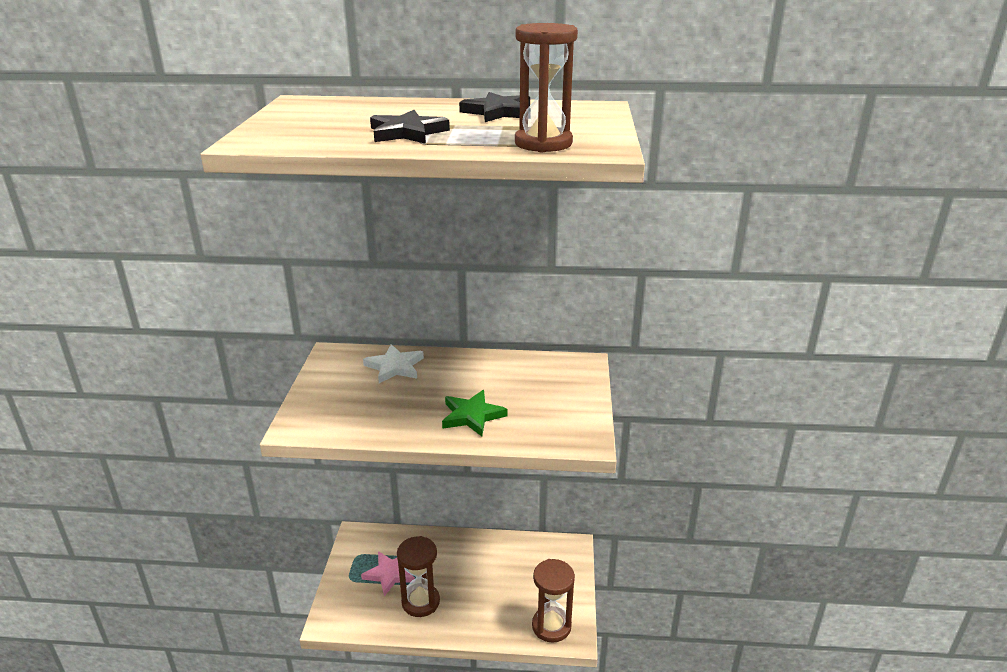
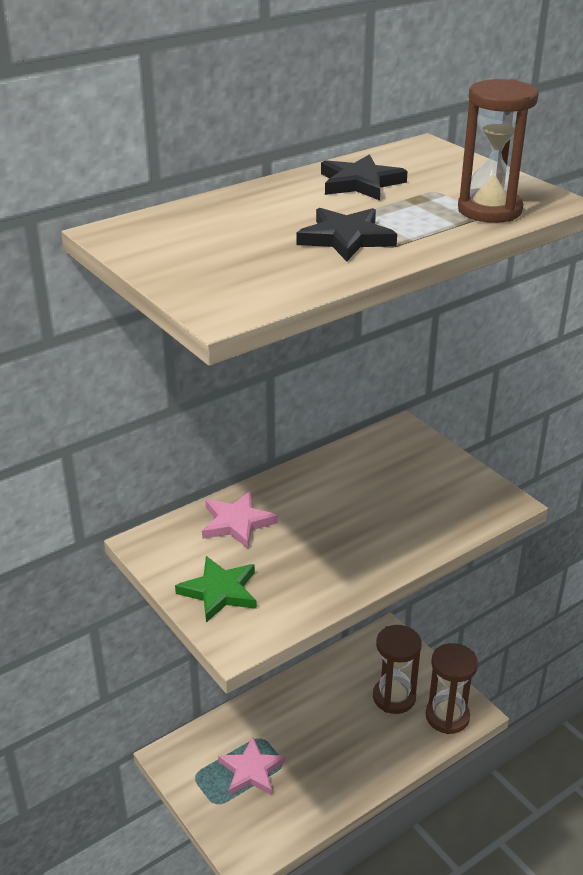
camera: 40 degrees left, 5 degrees up
(395, 367) = (236, 523): white star -> pink star
(420, 602) = (312, 775): brown hourglass -> brown hourglass (394, 697)
(472, 416) = (383, 532): green star -> green star (219, 591)

